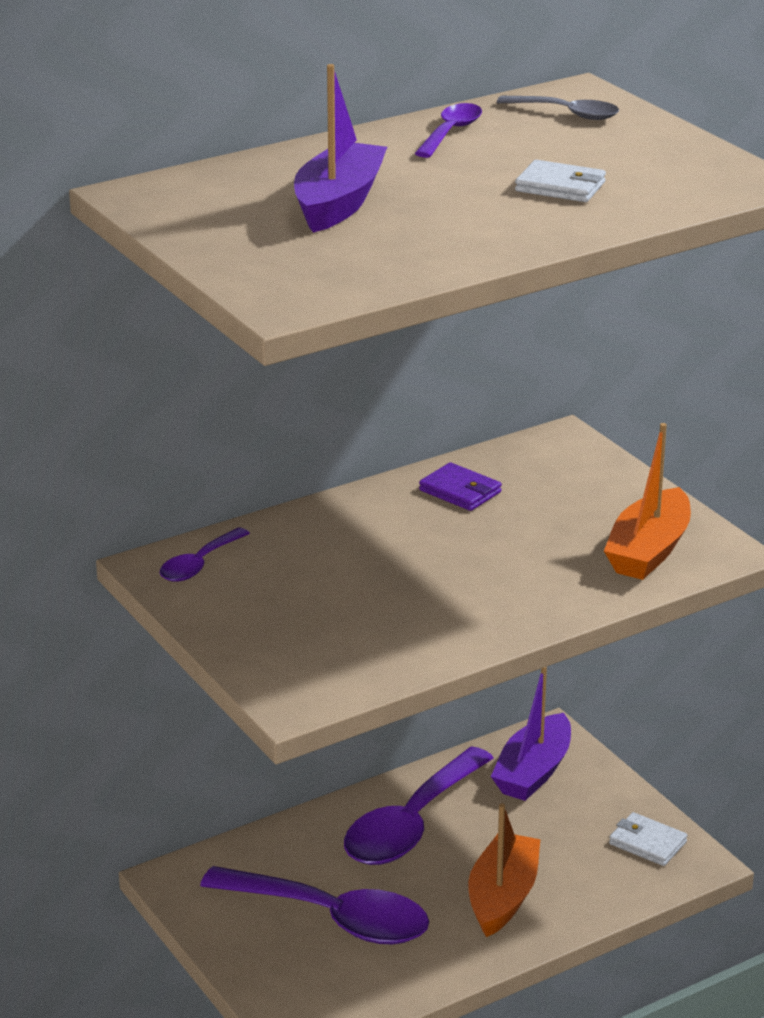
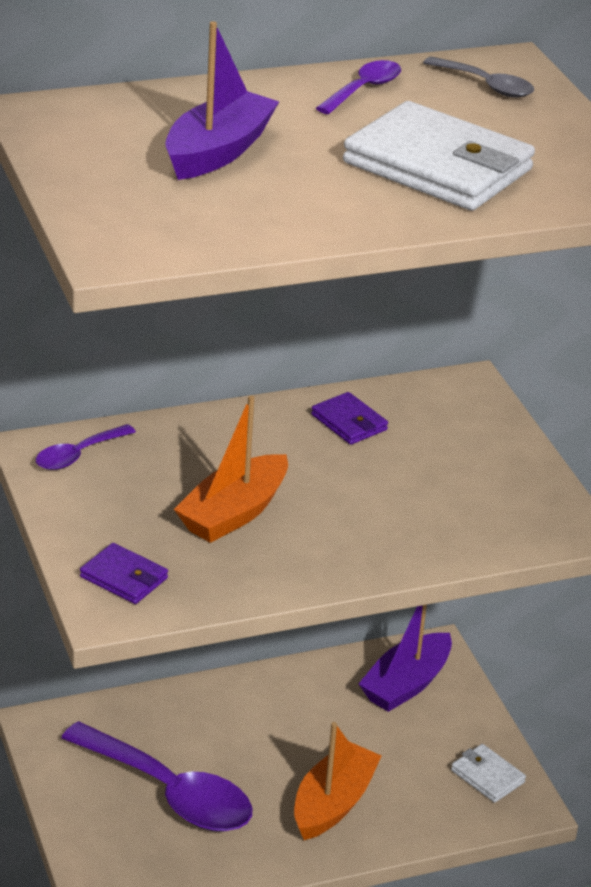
camera: 10 degrees right, 5 degrees up
(297, 668) = (124, 578): none -> purple wallet
(411, 824) = (274, 714): purple spoon -> none
(560, 187) = (438, 166): white wallet -> white wallet, size x2.06
(648, 551) = (502, 516): orange boat -> orange boat (234, 513)

